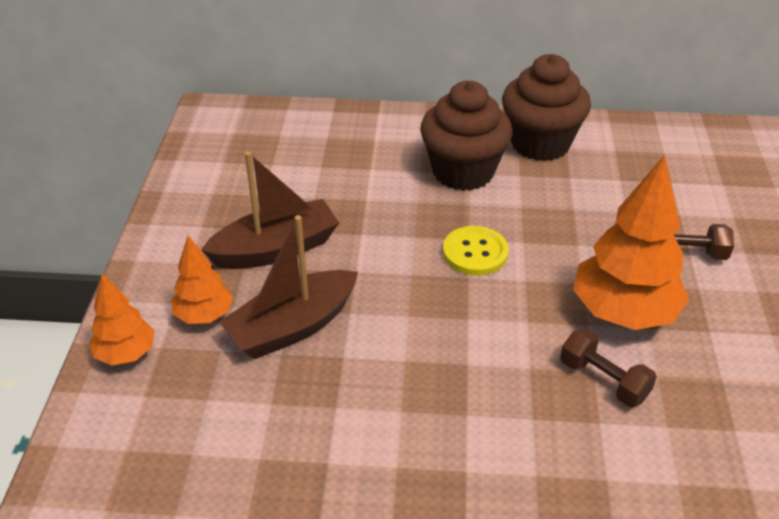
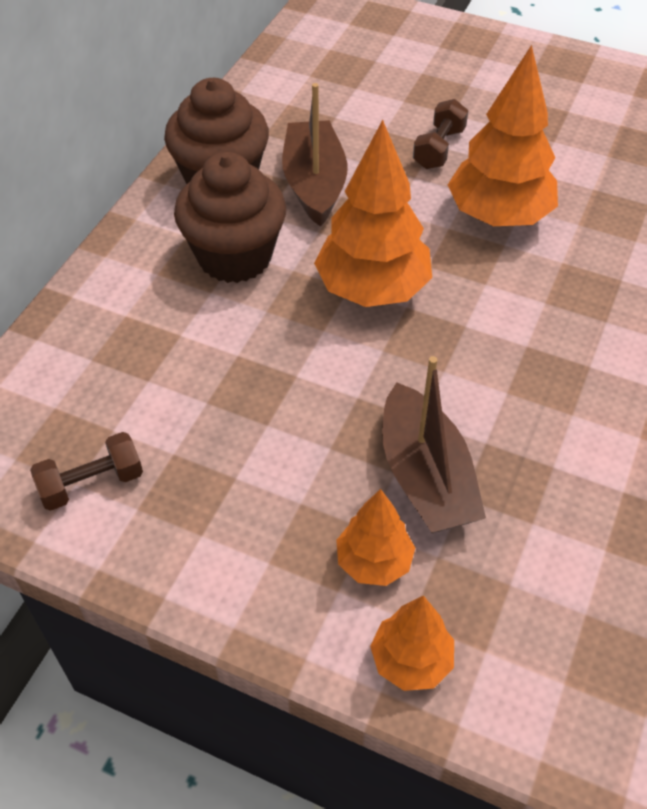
camera: 70 degrees left, 10 degrees up
(276, 249) = (286, 463): brown boat -> brown boat (314, 184)
(475, 252) = (372, 289): yellow button -> orange tree
(603, 380) = (575, 259): brown dumbbell -> brown dumbbell (91, 483)

